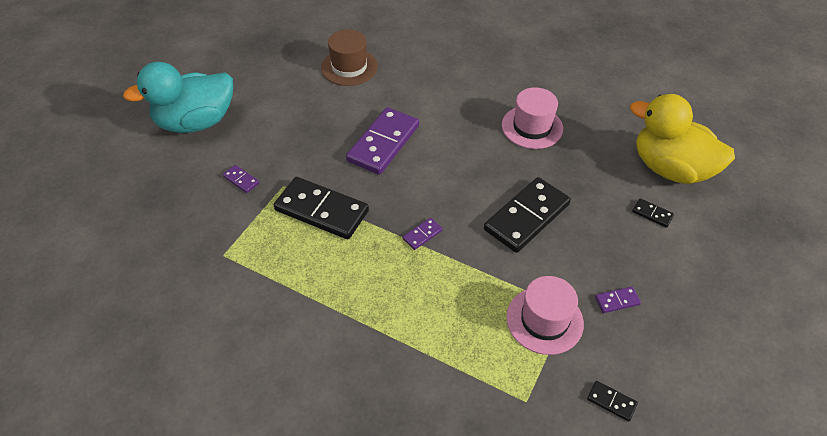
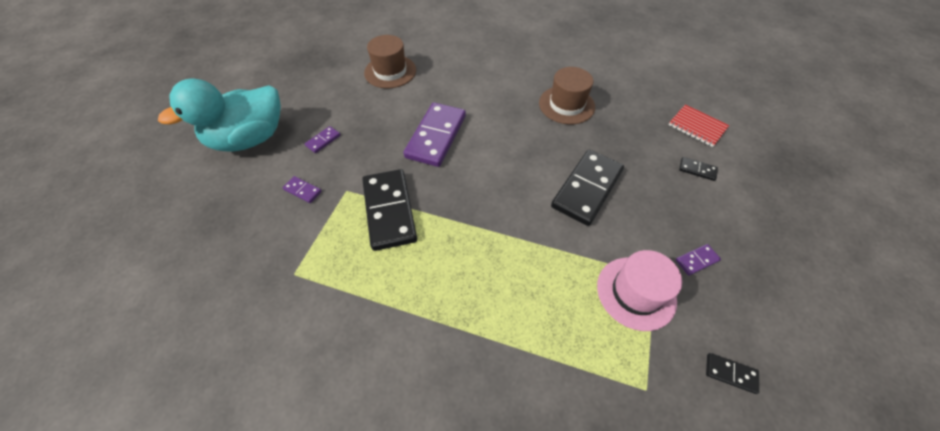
camera: 10 degrees left, 5 degrees up
(321, 211) = (389, 211): black domino -> black domino turned 60 degrees clockwise
(422, 234) = (493, 221): purple domino -> purple domino (323, 140)
(532, 127) = (566, 105): pink hat -> brown hat
(670, 168) = (697, 126): yellow duck -> red notebook

